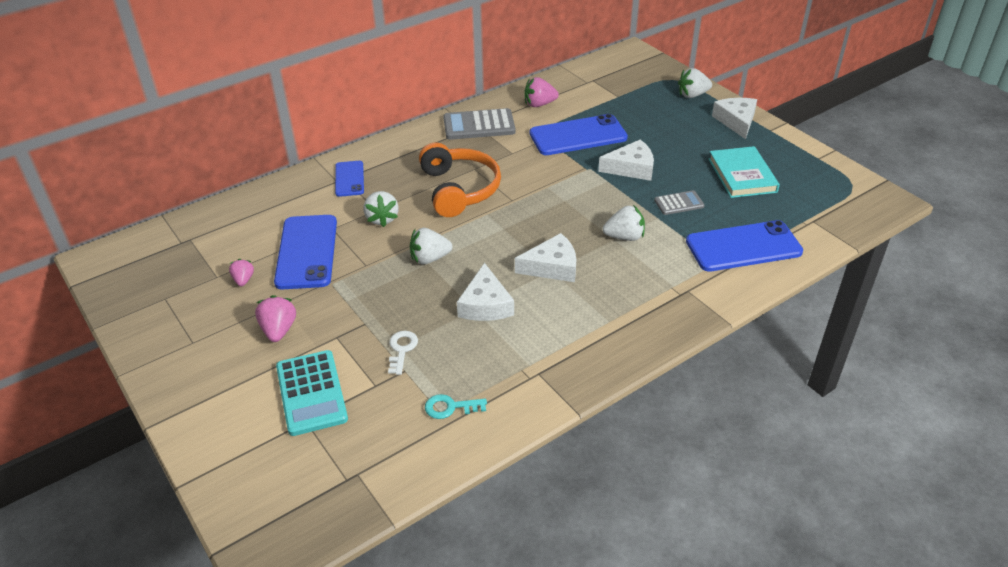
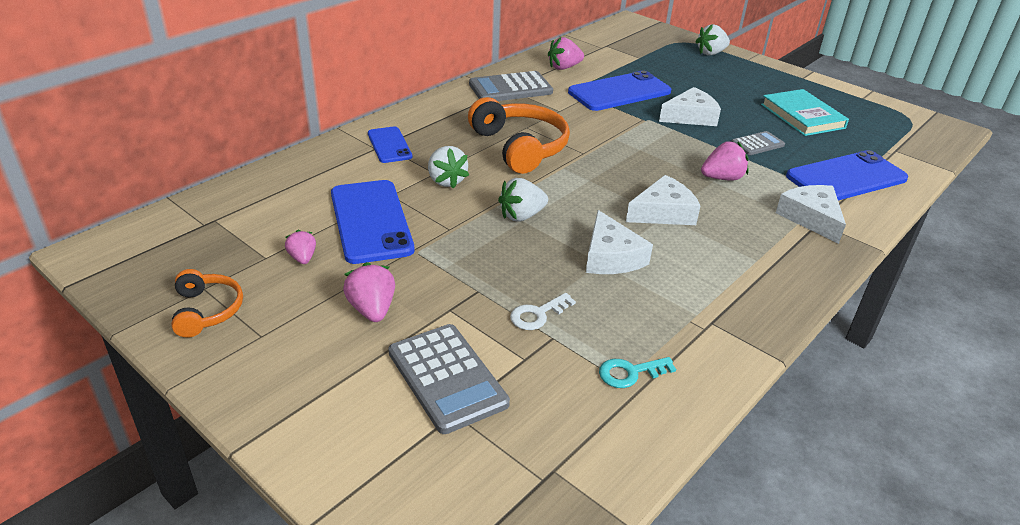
camera: 15 degrees left, 5 degrees down
(161, 317) = (207, 311): none -> orange headphones
(311, 393) = (447, 378): turquoise calculator -> grey calculator
(402, 349) = (537, 314): white key -> white key turned 120 degrees counterclockwise
(624, 237) = (722, 178): white strawberry -> pink strawberry
(736, 121) = (766, 72): white cheese -> white cheese (811, 218)

